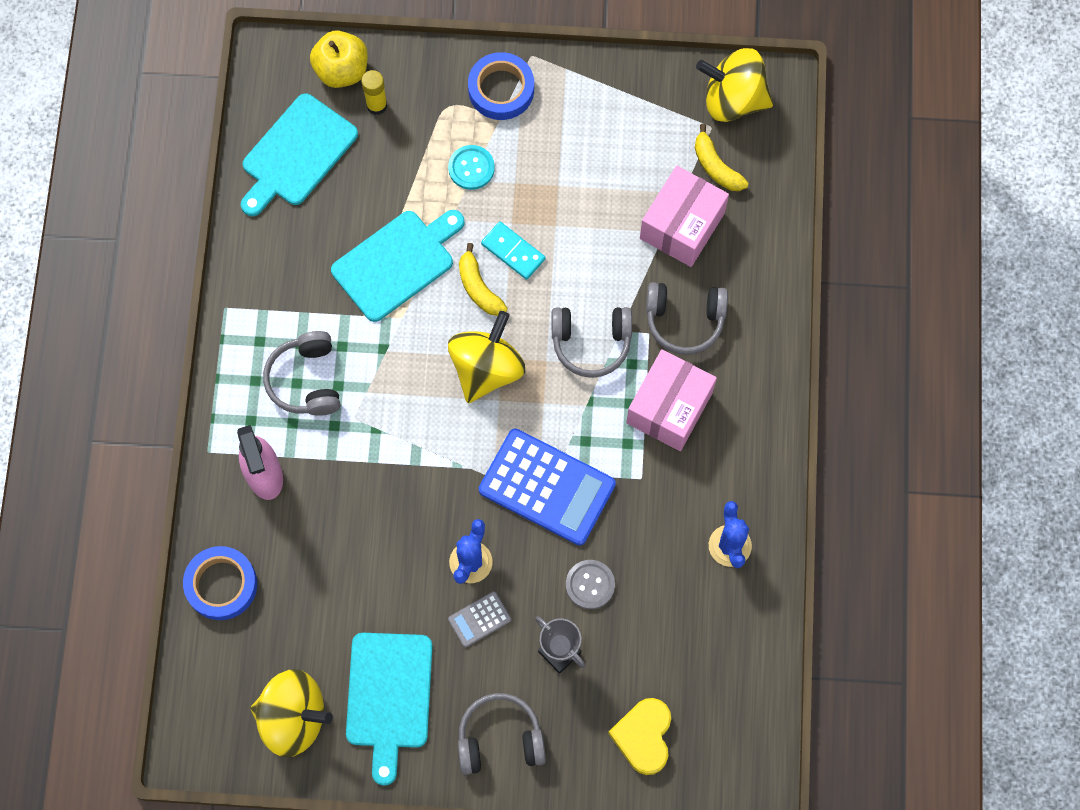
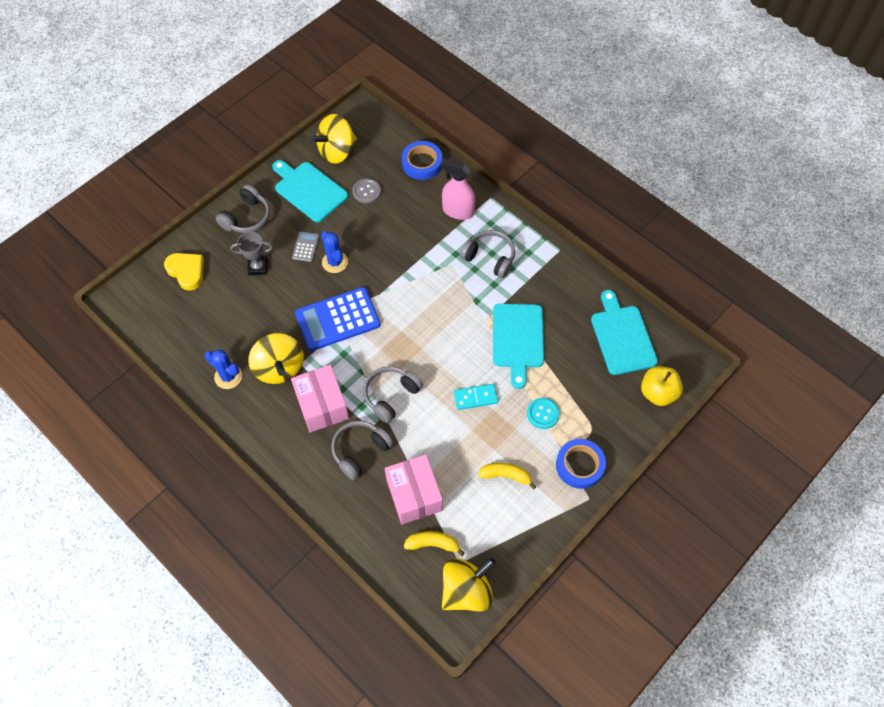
camera: 130 degrees right, 10 degrees down
(376, 105) = (621, 395): yellow glue stick -> none
(479, 287) = (470, 366): yellow banana -> yellow banana (506, 475)
(487, 369) = (422, 338): yellow spinning top -> yellow spinning top (279, 368)
(590, 585) = (274, 302): grey button -> grey button (366, 191)

